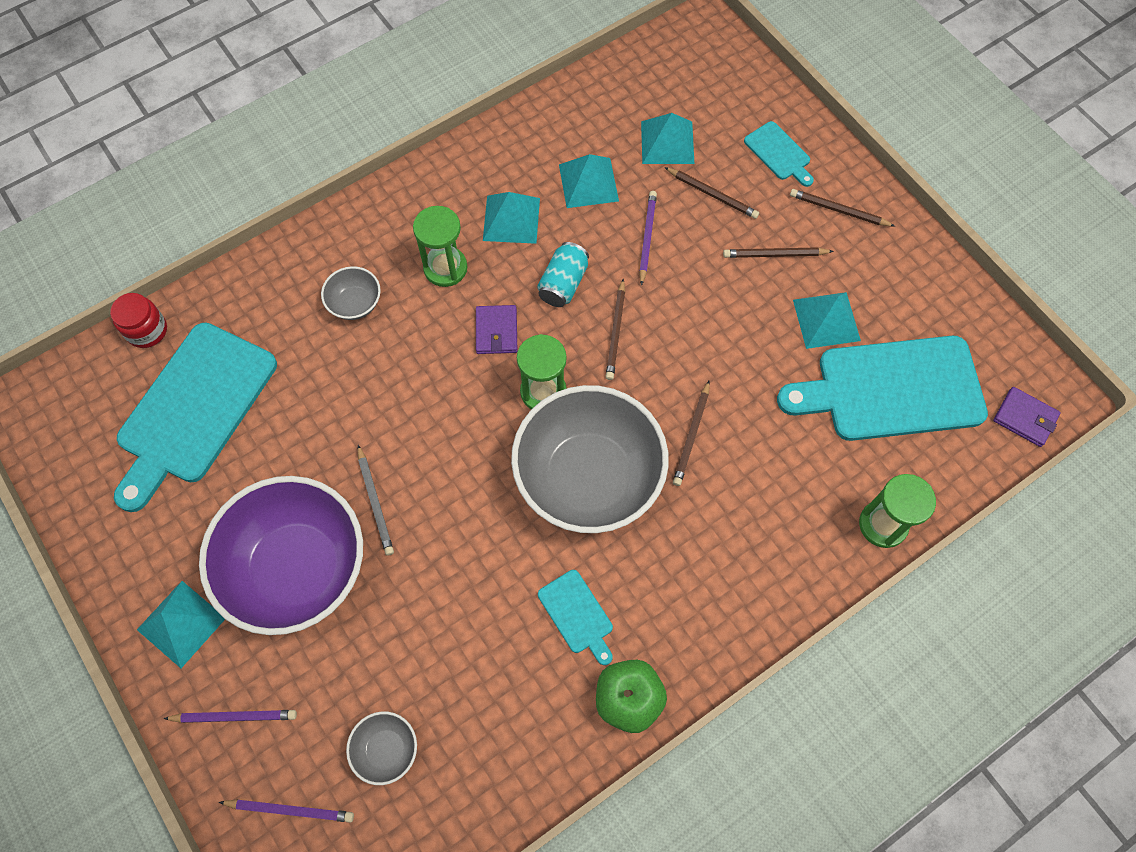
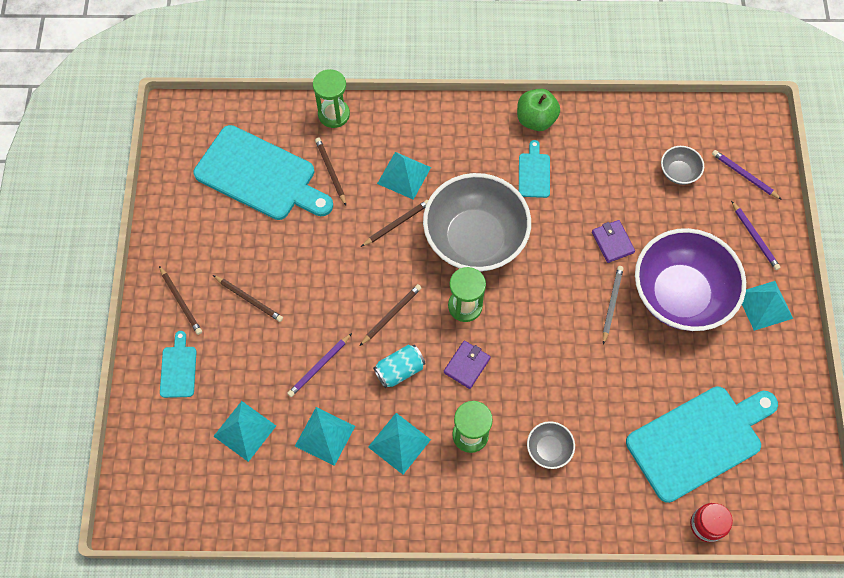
camera: 145 degrees left, 0 degrees up
(234, 716) = (754, 237): purple pencil -> purple pencil turned 150 degrees counterclockwise
(712, 194) = (250, 368): brown pencil -> brown pencil (331, 171)
(826, 320) = (258, 238): turquoise pyramid -> turquoise pyramid (404, 175)
(1025, 418) = (204, 115): purple wallet -> purple wallet (612, 242)

